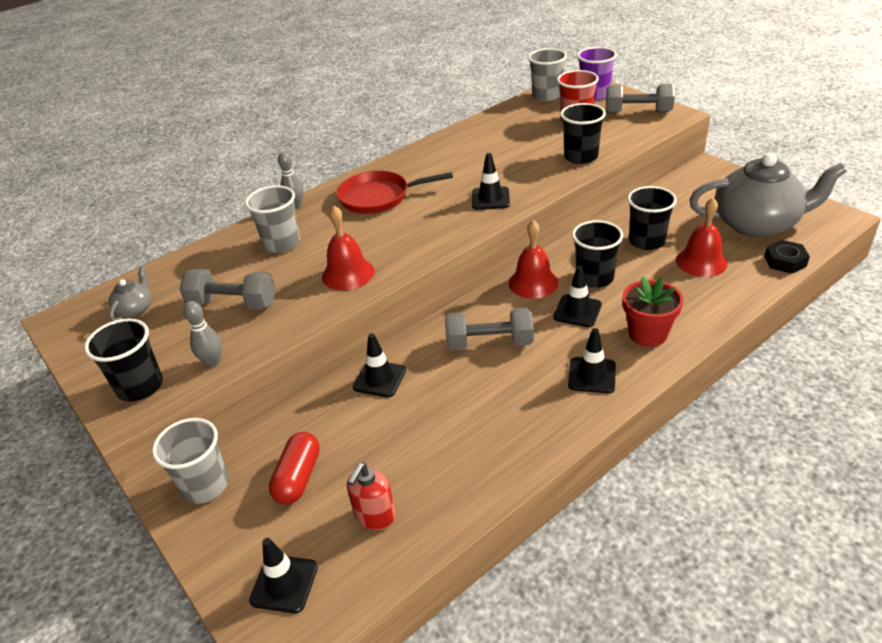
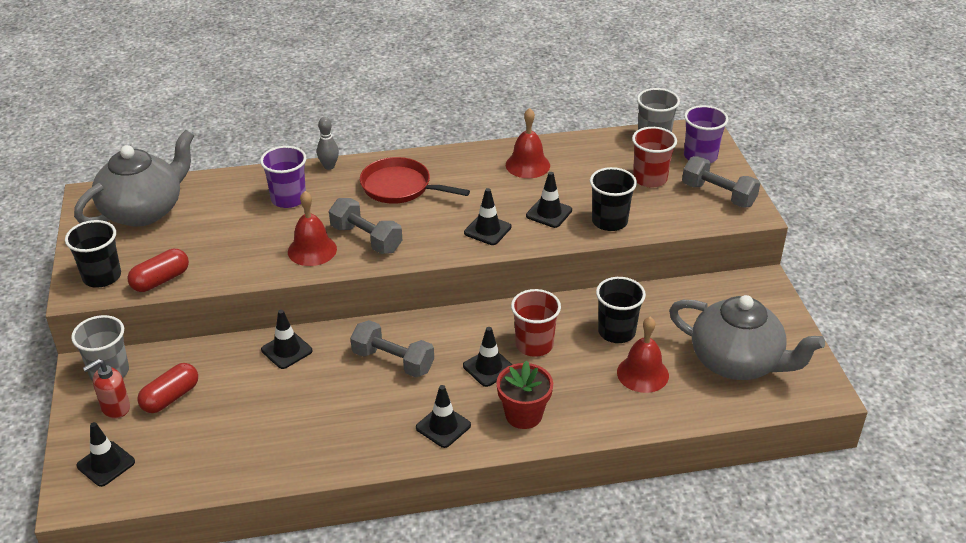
camera: 25 degrees right, 0 degrees up
(135, 309) = (144, 211): grey teapot -> grey teapot, size x2.38
(213, 362) = (160, 280): grey bowling pin -> red capsule
(233, 304) = (211, 238): grey dumbbell -> grey dumbbell (366, 239)
(282, 243) = (288, 199): grey cup -> purple cup
(375, 516) = (196, 450): red soap dispenser -> red soap dispenser (115, 408)
(526, 169) = (549, 213): none -> black traffic cone
(533, 282) = (479, 325): red bell -> red bell (527, 165)
(594, 278) = (534, 345): black cup -> red cup
(785, 261) = (718, 409): black nut -> none

